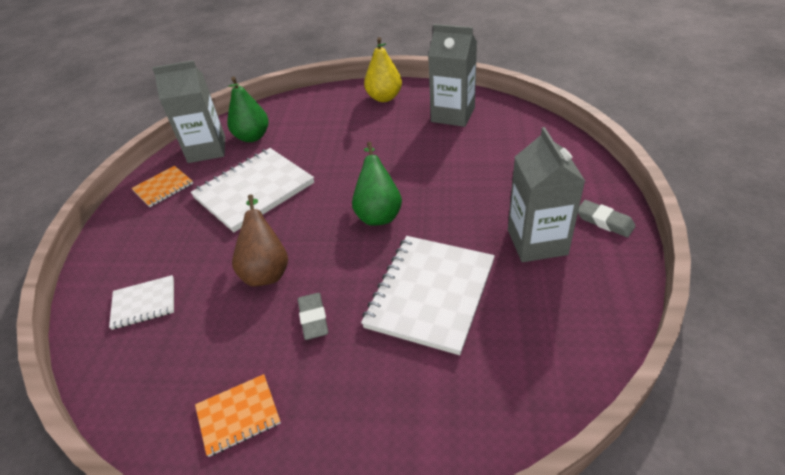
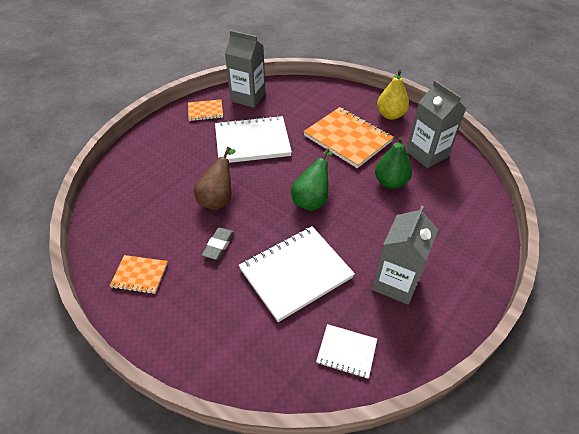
camera: 30 degrees right, 5 degrees up
(144, 303) = (144, 181): white notebook -> white notebook (346, 352)
(252, 137) = (281, 102): green pear -> green pear (390, 182)
(361, 137) = (347, 138): none -> orange notebook
(604, 221) = (459, 298): grey eraser -> none

